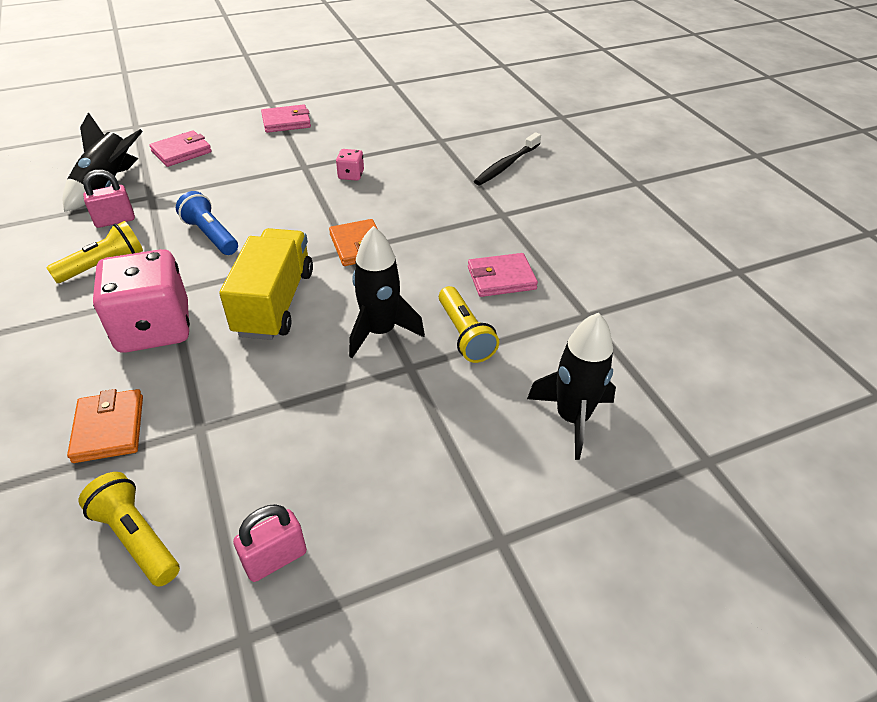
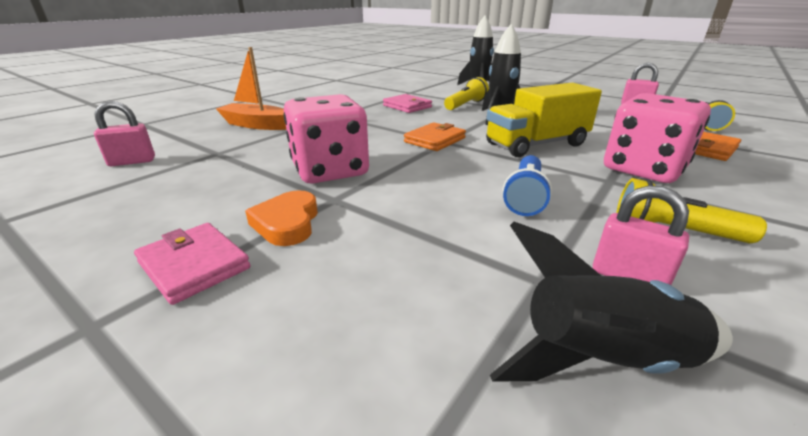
camera: 120 degrees left, 15 degrees down
(181, 152) = (393, 336): pink wallet -> none
(295, 147) = (287, 223): none -> orange heart
(351, 175) = (330, 170): pink dice -> pink dice, size x2.35
(453, 111) = (132, 162): none -> pink padlock
(506, 165) = (257, 125): black toothbrush -> orange boat

